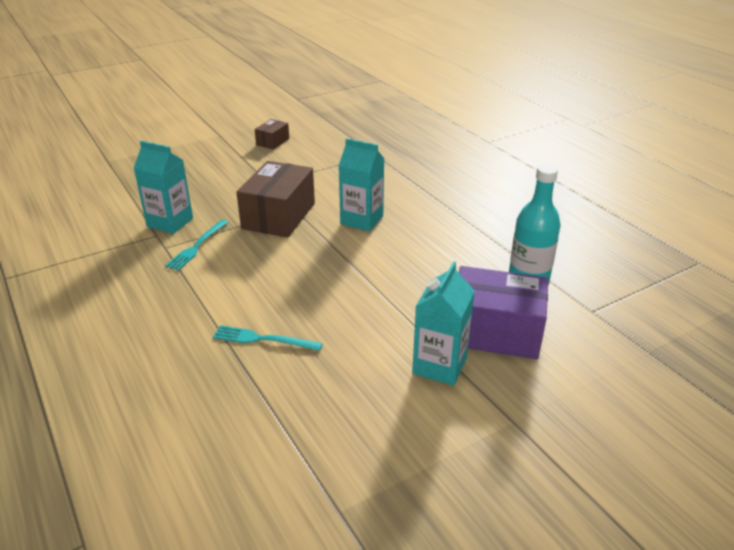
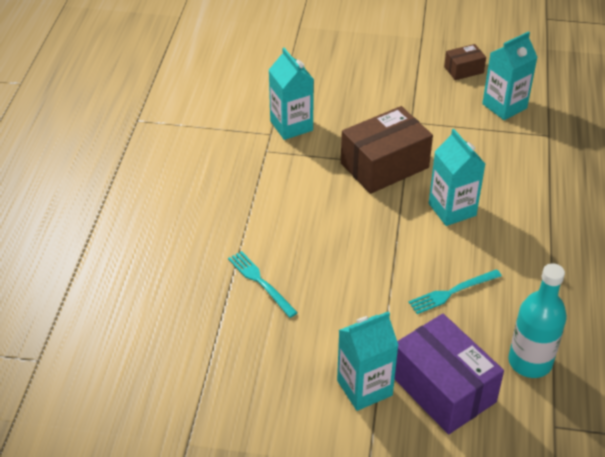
camera: 40 degrees right, 10 degrees up
(197, 246) = (291, 163): turquoise fork -> turquoise fork (452, 292)
(326, 150) = (504, 106): none -> turquoise carton

